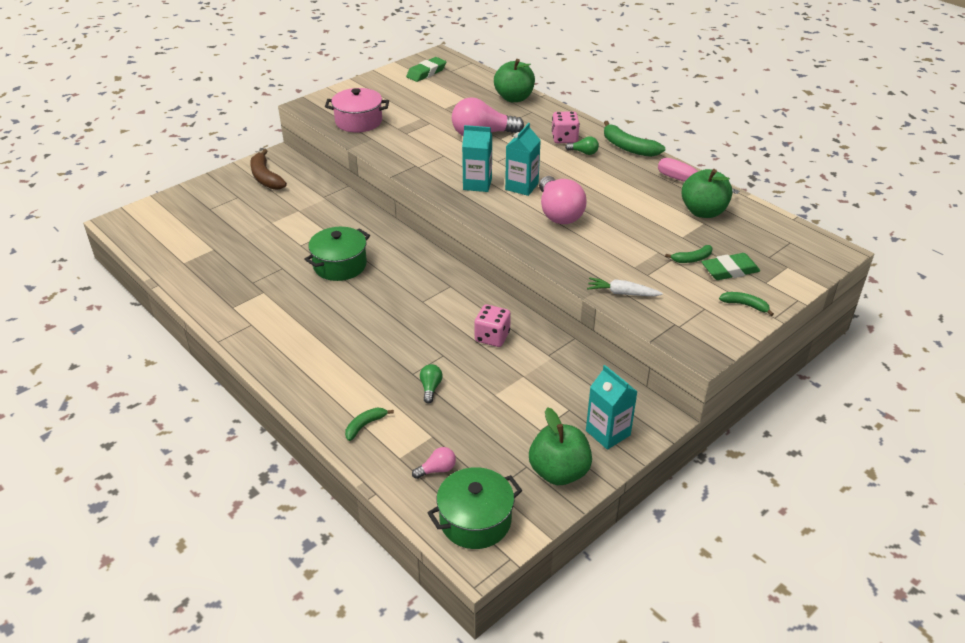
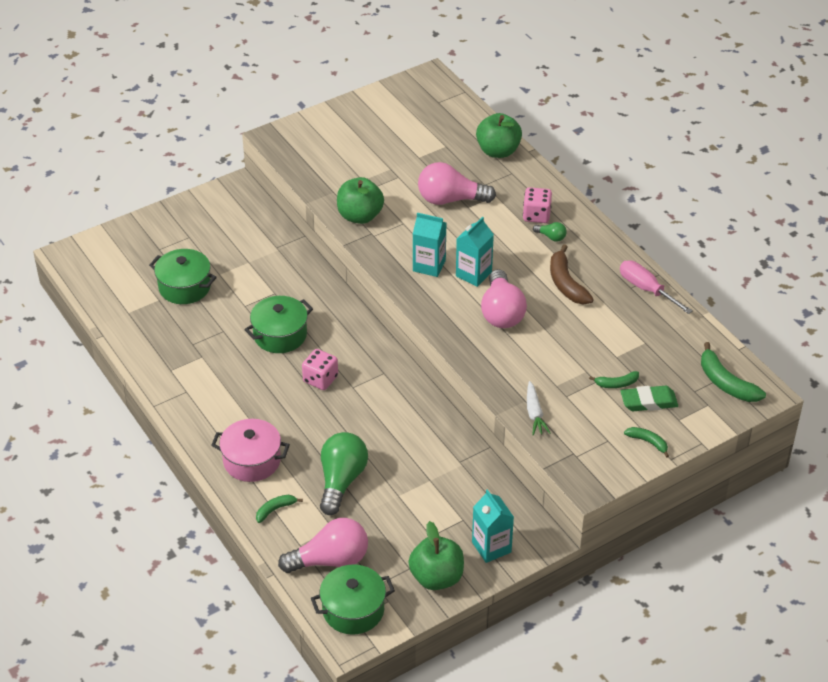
camera: 10 degrees right, 5 degrees up
(238, 236) = (184, 287): none -> green pot
(265, 177) = (220, 215): brown banana -> brown banana (566, 283)
(358, 121) = (323, 166): pink pot -> pink pot (252, 461)
(426, 73) = (410, 102): green eraser -> none
(430, 388) = (341, 481): green light bulb -> green light bulb, size x2.23
(437, 469) = (330, 560): pink light bulb -> pink light bulb, size x2.23
(492, 337) = (411, 435): pink dice -> pink dice (320, 379)
(622, 293) = (534, 413): white carrot -> white carrot turned 120 degrees counterclockwise
(628, 147) = (601, 236): green banana -> green banana (726, 383)
(703, 212) = (649, 329): green apple -> green apple (360, 216)

